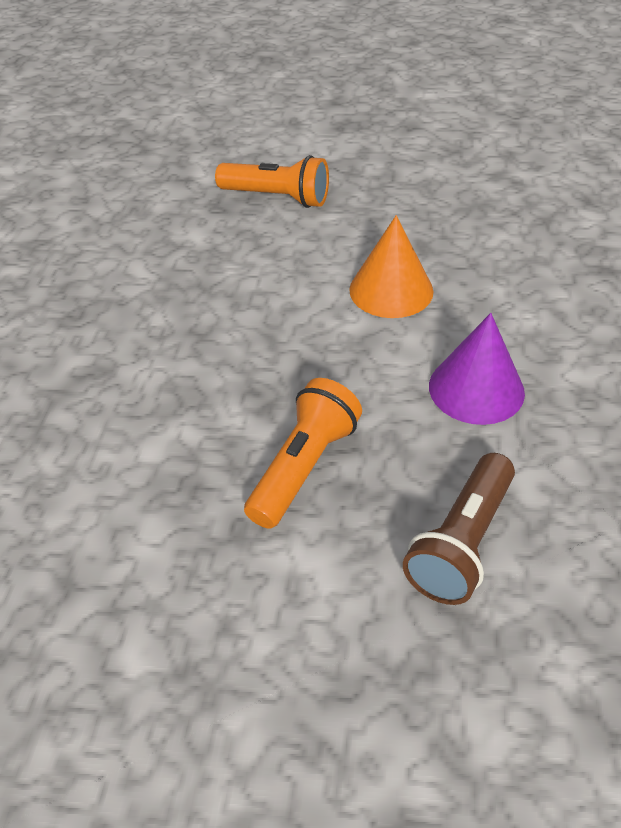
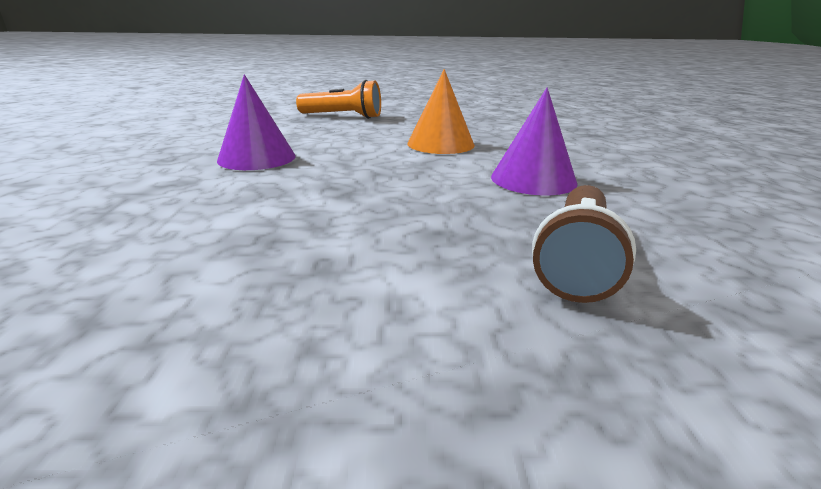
camera: 10 degrees left, 20 degrees down
(171, 318) = (257, 158): none -> purple cone
(304, 467) = (390, 223): orange flashlight -> none

